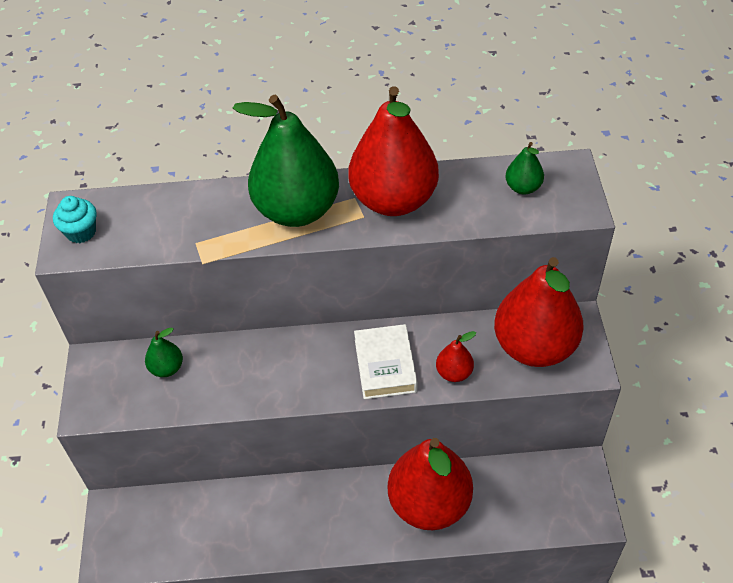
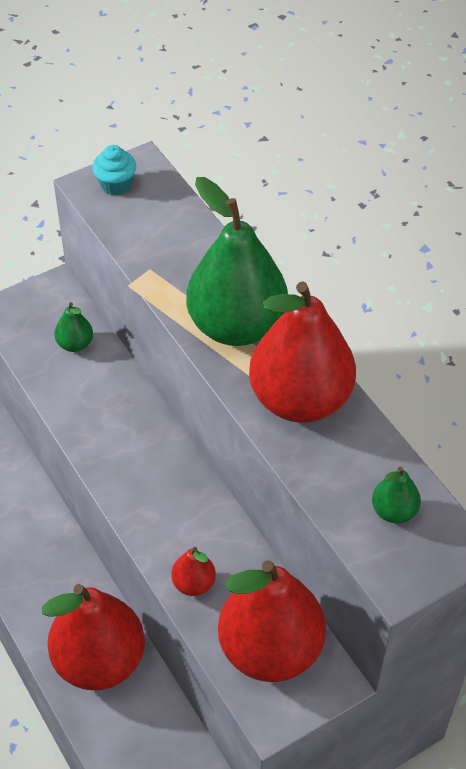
camera: 60 degrees right, 0 degrees up
(385, 366) = (170, 518): white book -> none

